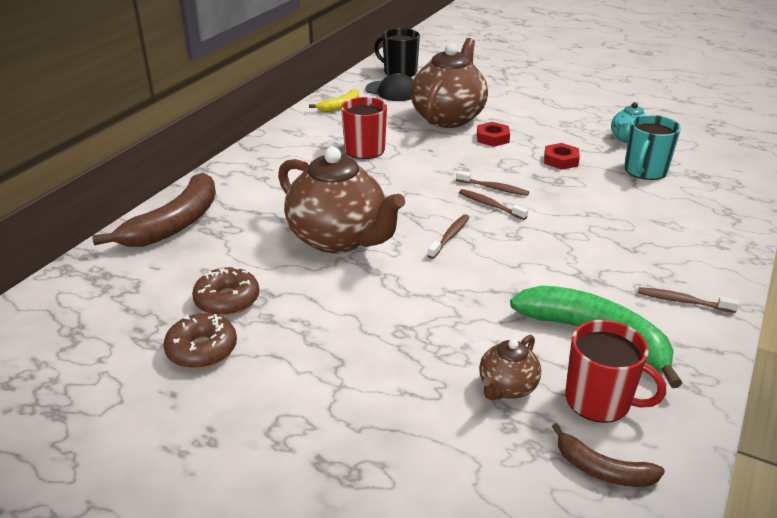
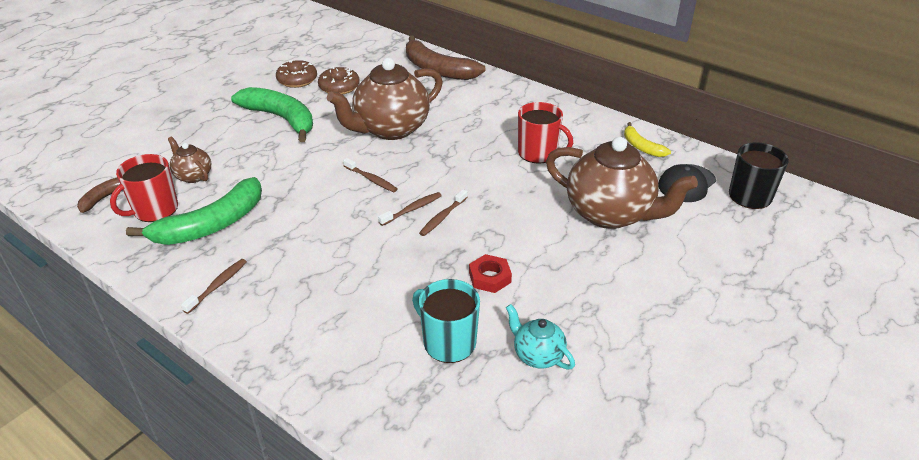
camera: 100 degrees right, 5 degrees up
(329, 338) = (281, 119): none -> green banana
(492, 138) = (553, 237): red nut -> none

